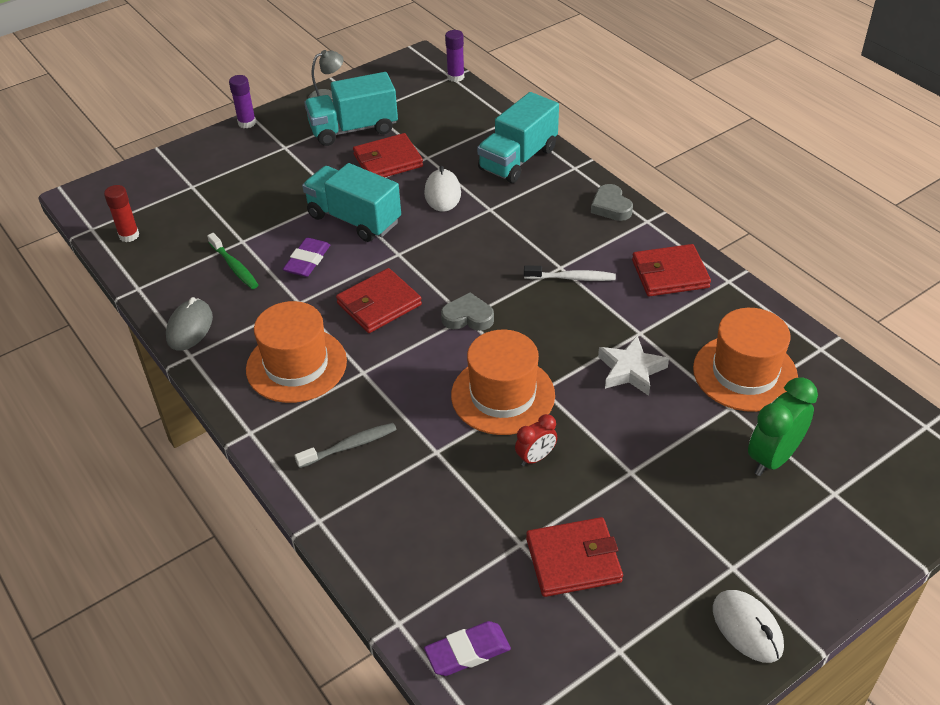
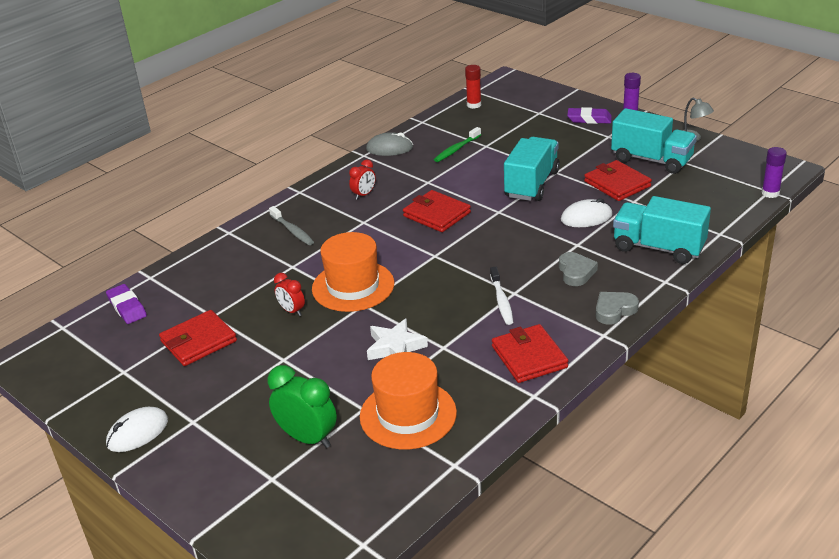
camera: 80 degrees right, 10 degrees down
(296, 365) = (364, 195): orange hat -> red clock
(307, 261) = (474, 175): purple eraser -> purple eraser (589, 119)
(353, 129) = (652, 160): turquoise truck -> turquoise truck turned 150 degrees clockwise
(468, 317) = (435, 256): grey heart -> grey heart (576, 272)
(573, 560) = (198, 341): red wallet -> red wallet turned 75 degrees clockwise

